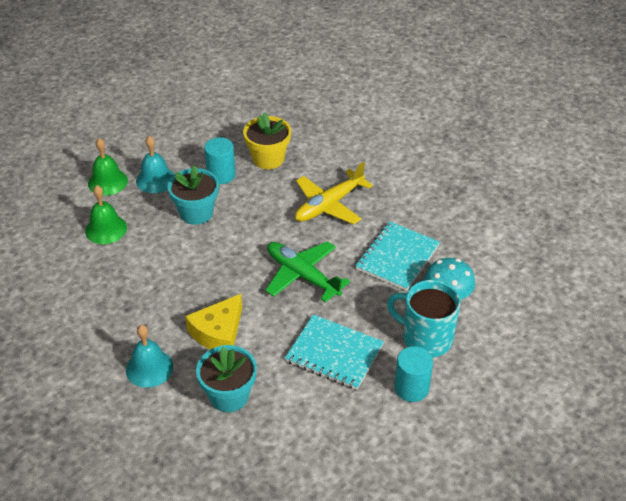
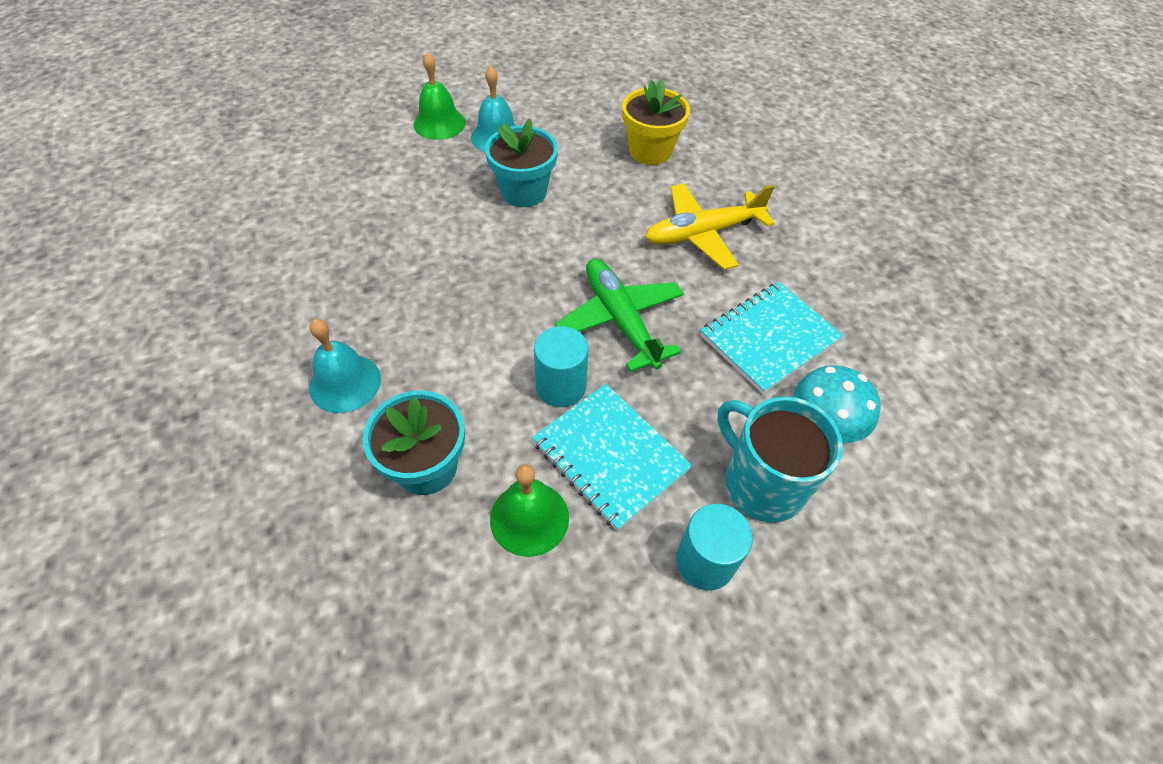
camera: 20 degrees right, 10 degrees up
(106, 229) = (403, 178): green bell -> green bell (529, 518)
(218, 332) = (464, 364): yellow cheese -> none
(221, 175) = (580, 154): turquoise cylinder -> turquoise cylinder (561, 386)

